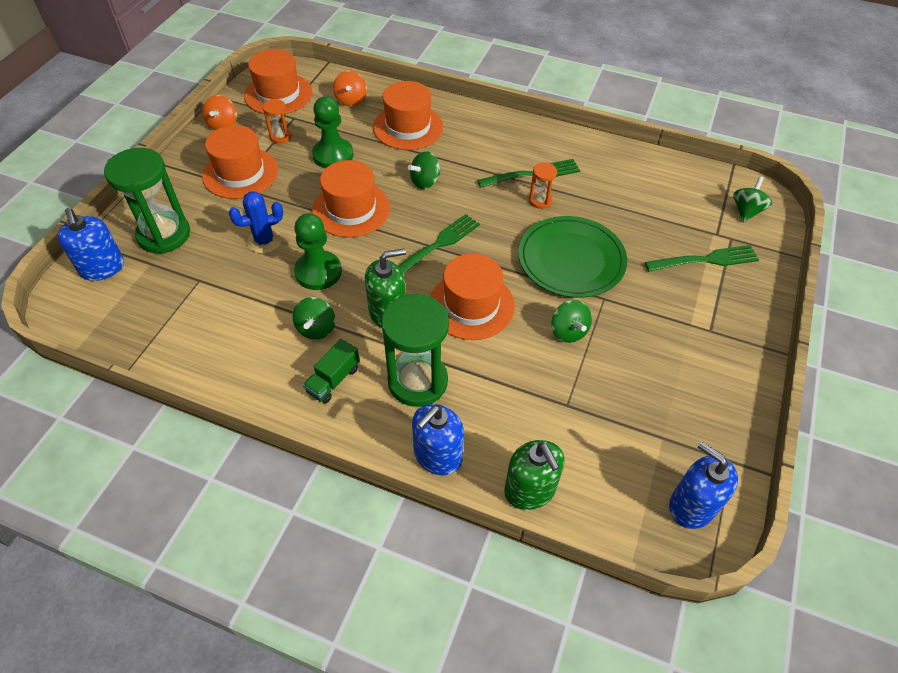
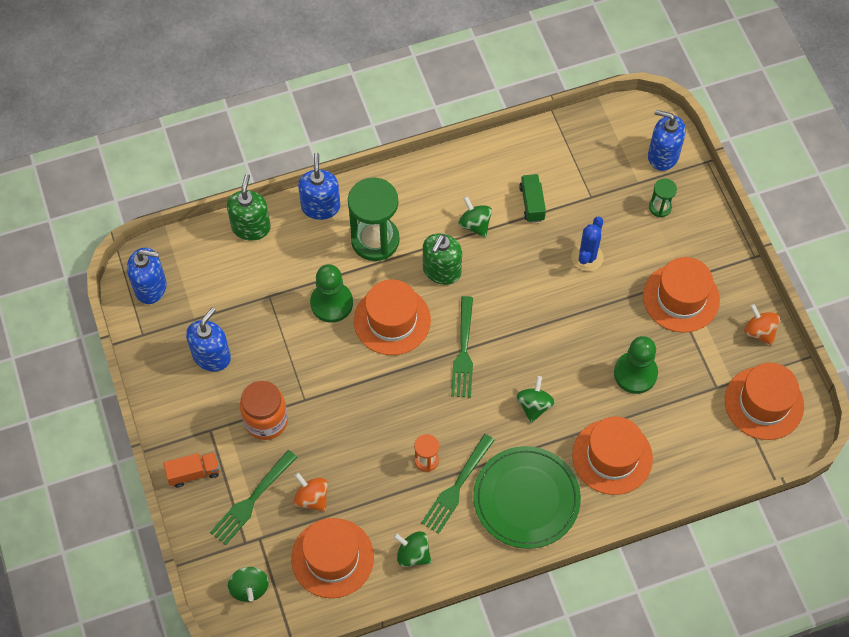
camera: 140 degrees right, 10 degrees up
(164, 235) = (660, 207): green hourglass -> green hourglass, size x0.47
(280, 137) = (699, 358): orange hourglass -> none
(318, 272) = (521, 264): green pawn -> green pawn (331, 303)
(333, 380) = (427, 202): green truck -> green truck (532, 203)
(351, 100) = (696, 449): orange spinning top -> orange spinning top (312, 498)
(351, 209) = (560, 333): orange hat -> orange hat (332, 558)
(530, 490) = (251, 227): green soap dispenser -> green soap dispenser turned 75 degrees clockwise
(568, 331) = (309, 351): green spinning top -> green spinning top (413, 554)
(571, 260) = (354, 417): green plate -> green plate (526, 499)
(652, 304) = (266, 421): none -> orange jar
(667, 389) = (211, 356): none -> blue soap dispenser
(747, 308) = (194, 473): none -> orange truck

